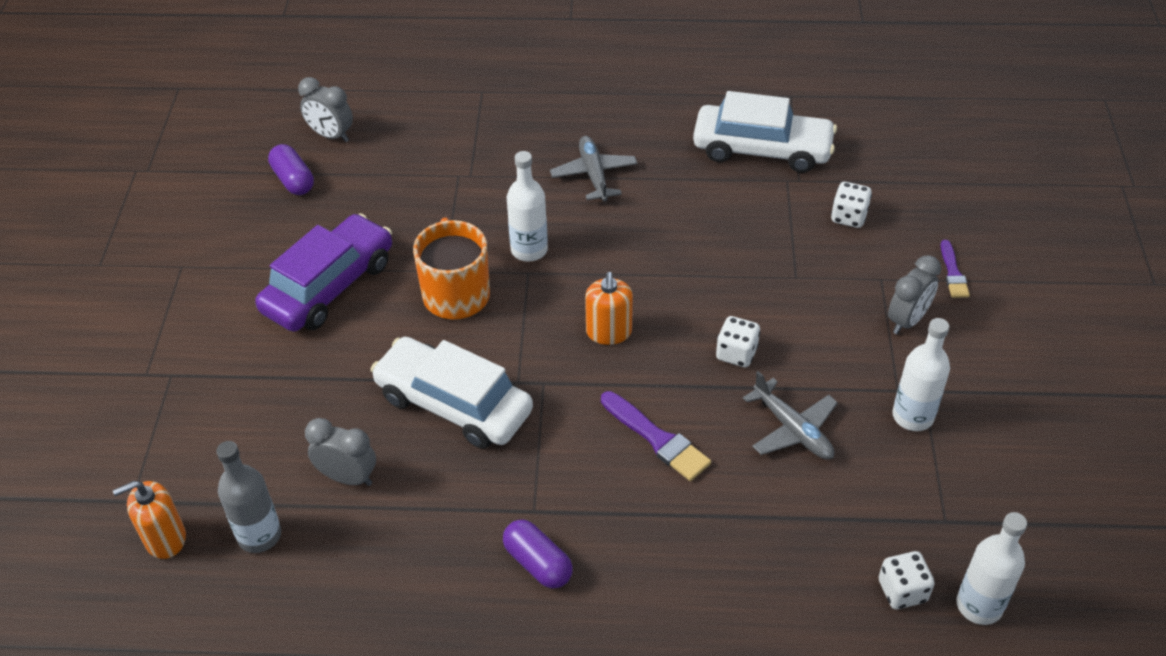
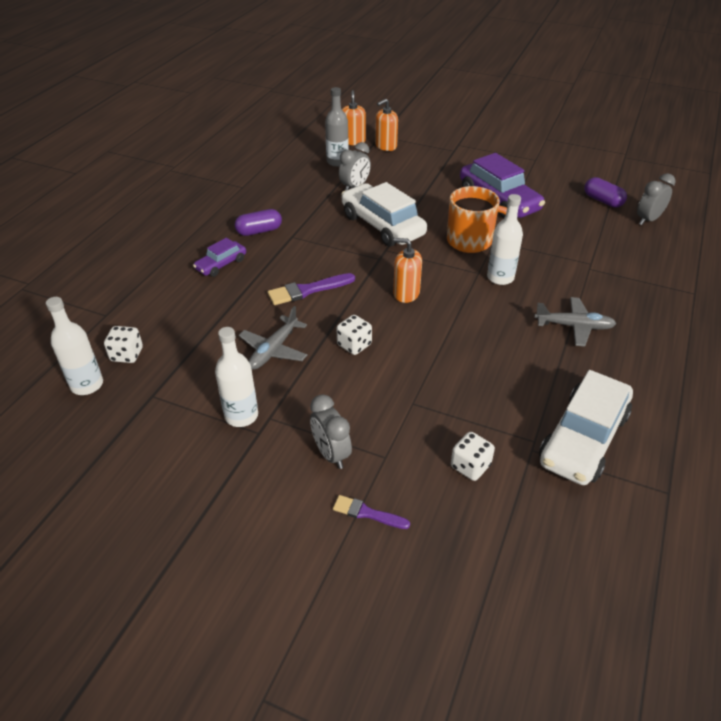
camera: 110 degrees right, 5 degrees down
(176, 478) = (386, 146): none -> orange soap dispenser
(293, 180) = (602, 201): purple capsule -> purple capsule turned 60 degrees clockwise
(454, 404) = (382, 225): white car -> white car turned 90 degrees counterclockwise
(652, 575) = (221, 264): none -> purple car
(793, 429) = (274, 350): grey plane -> grey plane turned 45 degrees counterclockwise

